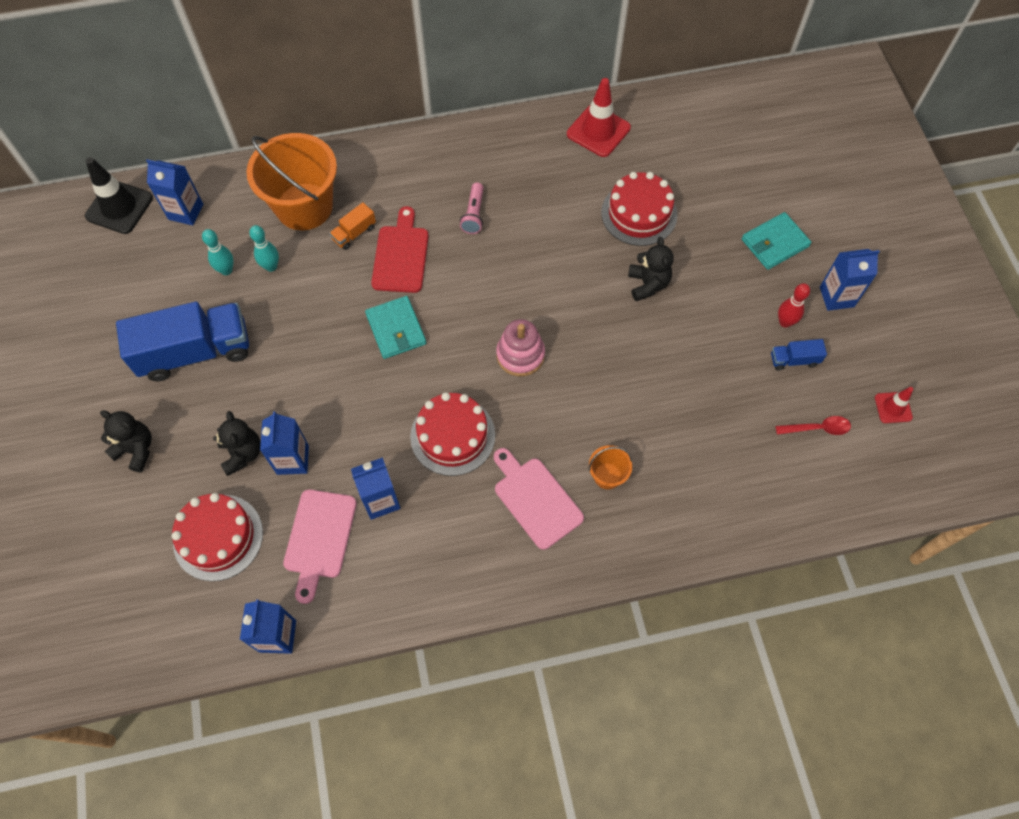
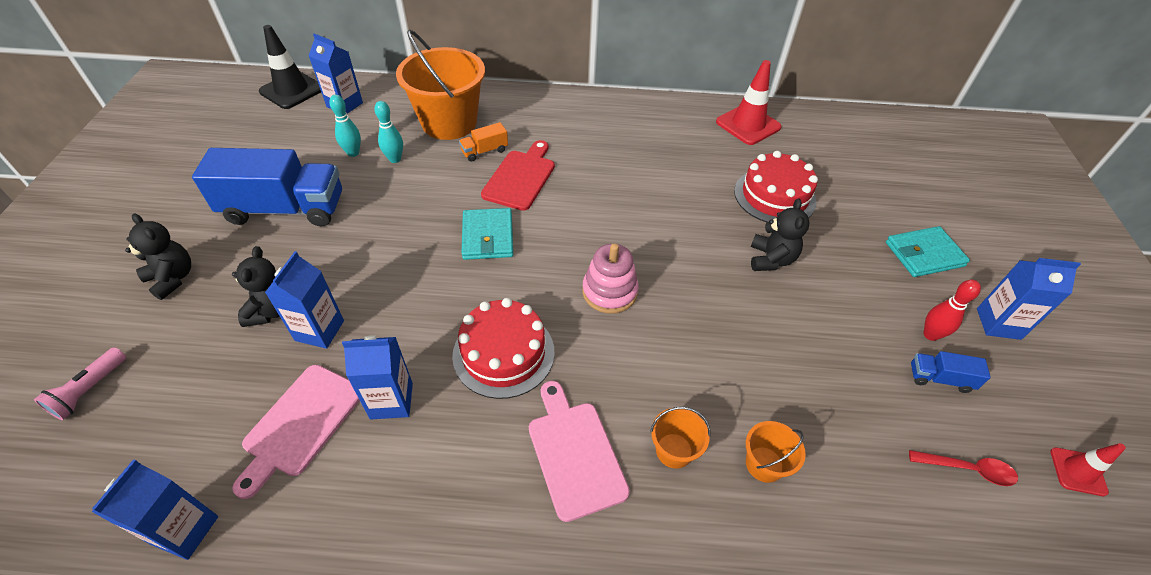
camera: 15 degrees right, 15 degrees down
(218, 537) = (194, 389): red cake -> none
(474, 214) = (605, 161): pink flashlight -> pink flashlight (90, 390)
(674, 467) = (764, 464): none -> orange bucket

